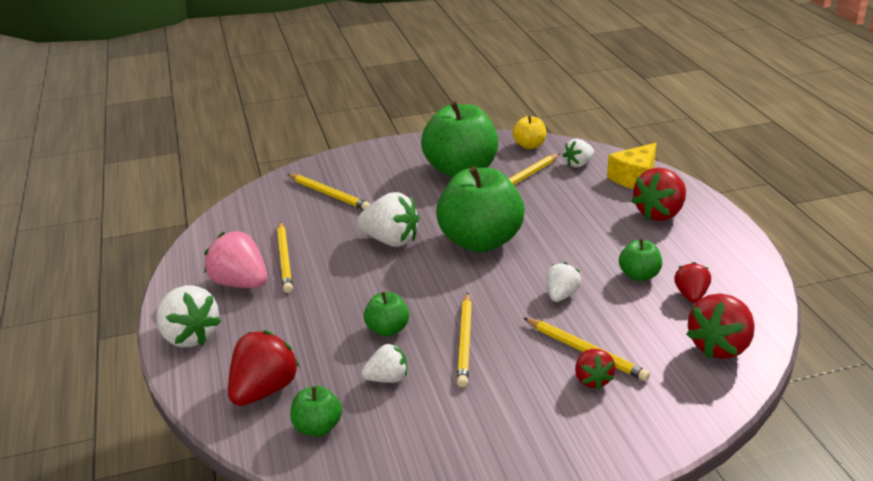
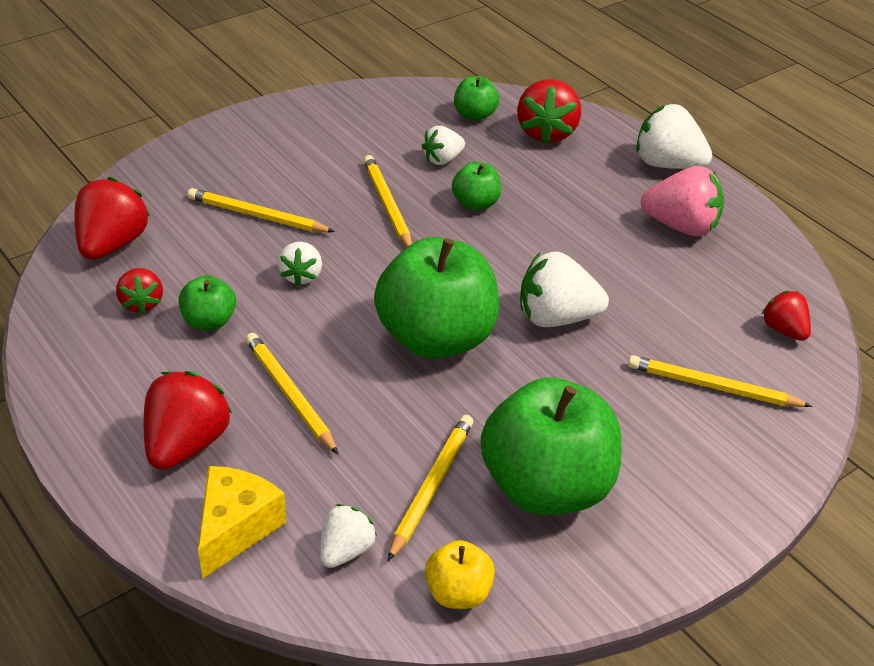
camera: 155 degrees right, 10 degrees up
(284, 259) = (664, 266): yellow pencil -> yellow pencil (290, 394)
(592, 380) = (244, 190): red strawberry -> red strawberry (784, 330)

